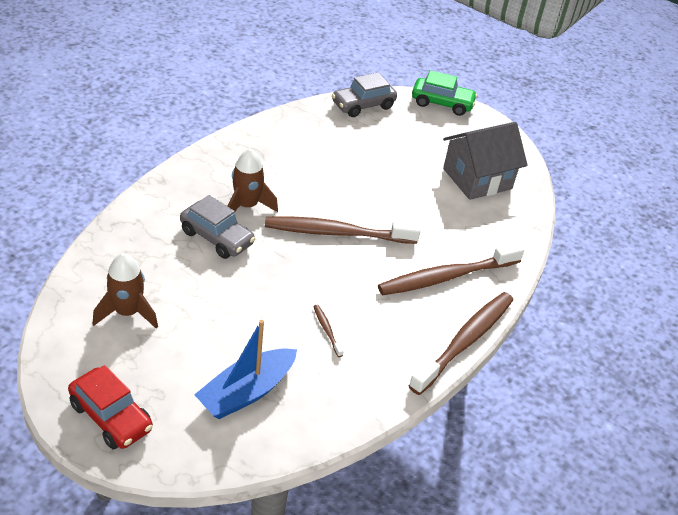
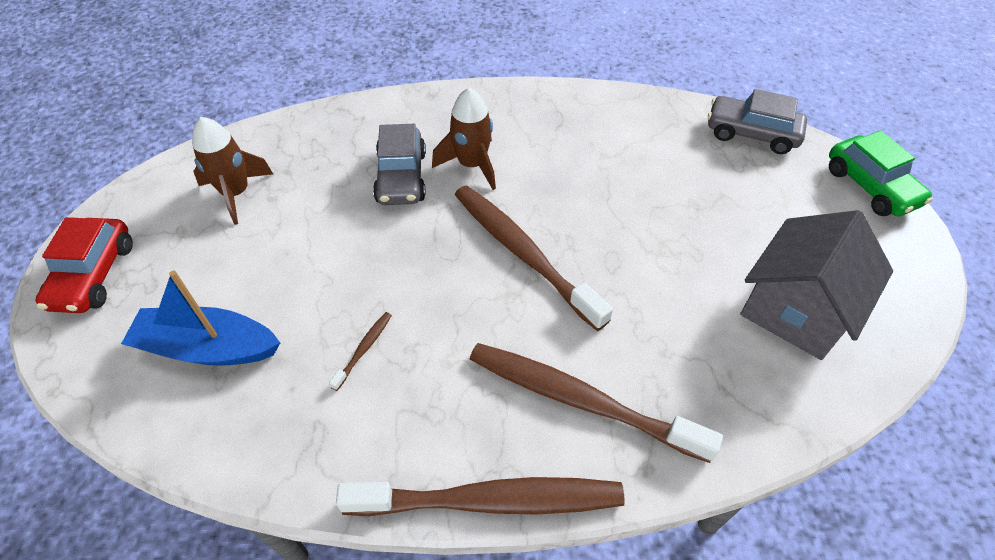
camera: 55 degrees right, 10 degrees up
(477, 179) = (796, 309): grey house -> grey house turned 75 degrees counterclockwise

